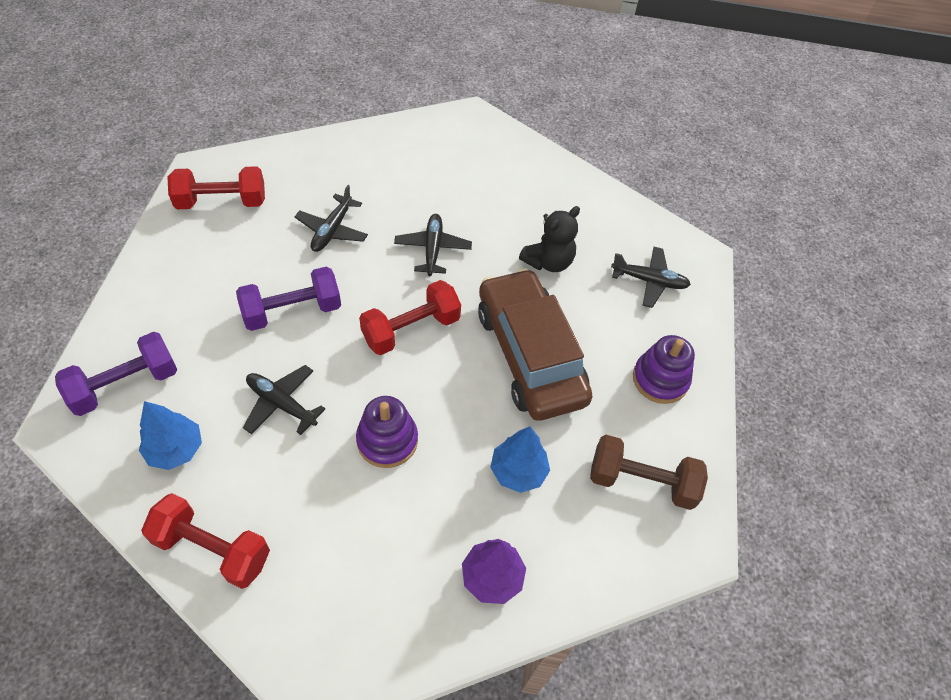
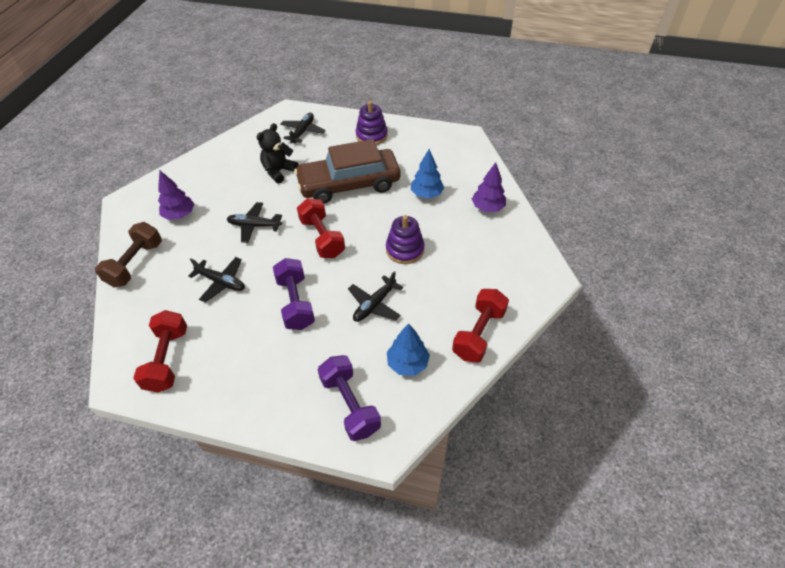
camera: 80 degrees left, 5 degrees down
(449, 170) = (179, 215): none -> purple tree
(548, 262) = (279, 171): black teddy bear -> black teddy bear turned 105 degrees counterclockwise
(641, 481) = (433, 149): brown dumbbell -> brown dumbbell (135, 264)

